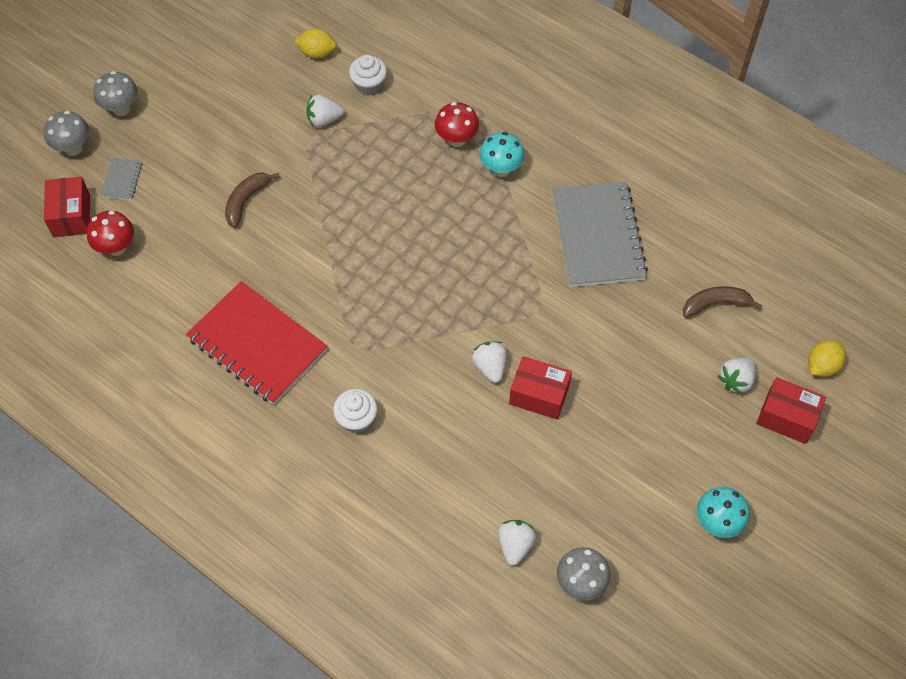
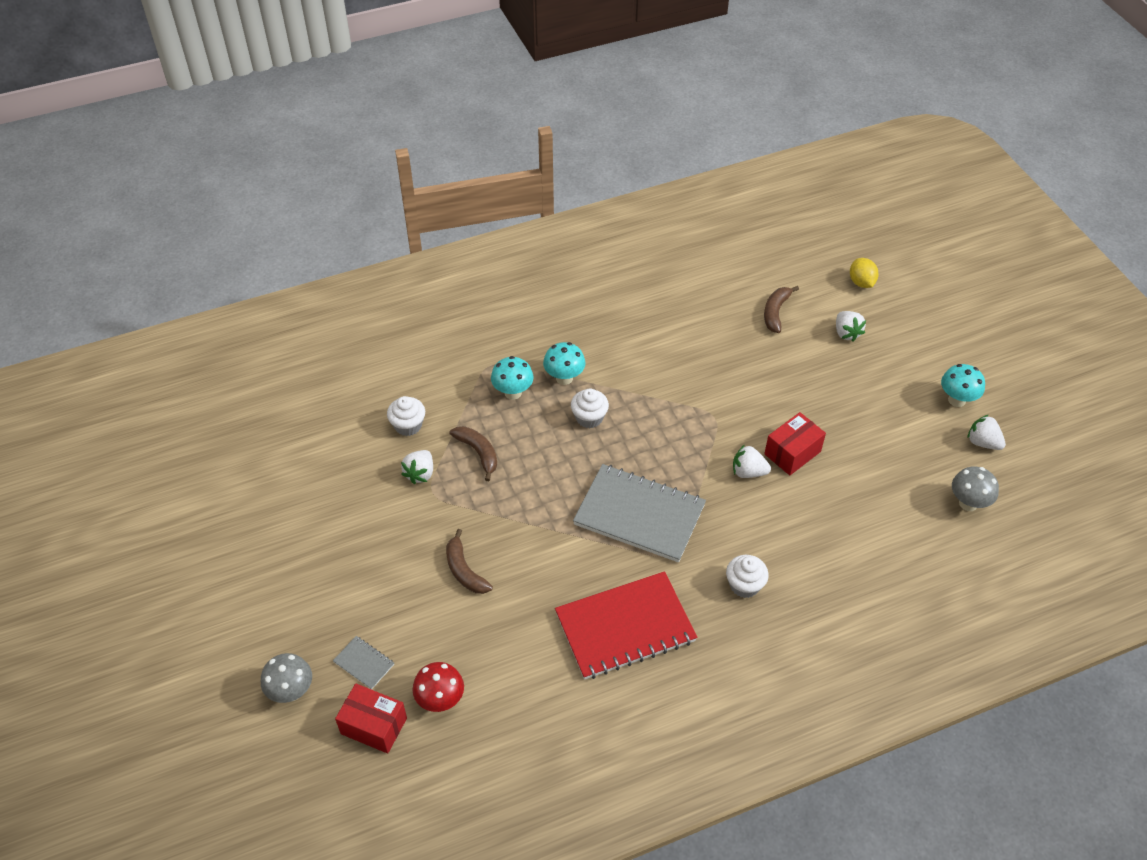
camera: 60 degrees left, 10 degrees down
(121, 109) = (277, 629): grey mushroom -> none
(317, 53) = (342, 447): yellow lemon -> none
(373, 148) = (478, 453): none -> brown banana
(456, 139) = (513, 392): red mushroom -> turquoise mushroom
(468, 210) = (589, 418): none -> white cupcake
(515, 545) = (917, 529): white strawberry -> white strawberry (982, 442)
(597, 236) = (671, 349): grey notebook -> grey notebook (639, 515)
(786, 417) = (892, 321): red box -> none

